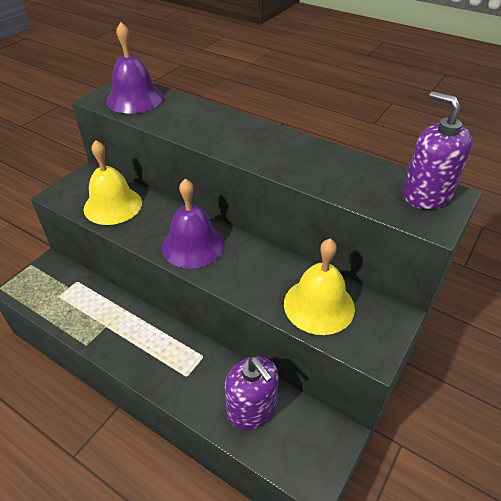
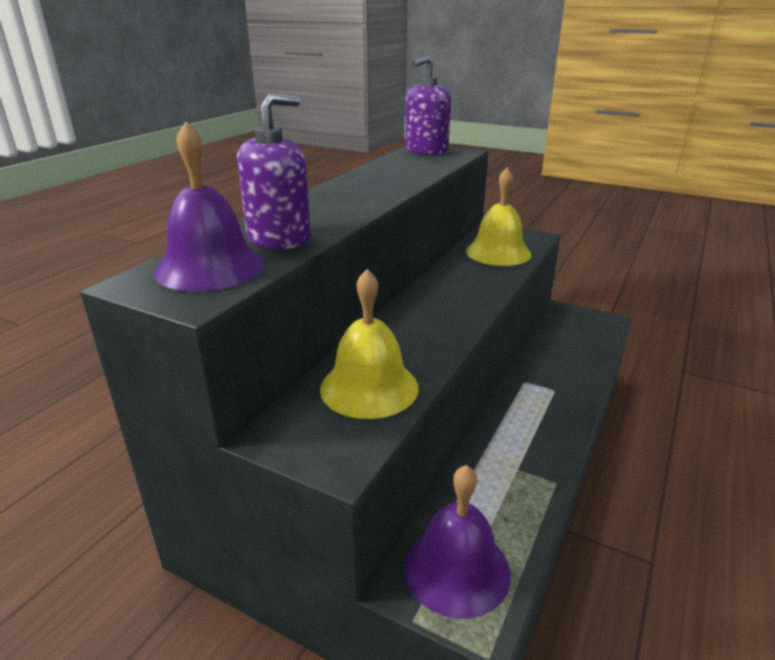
camera: 95 degrees left, 15 degrees down
(193, 245) = (441, 314): purple bell -> purple bell (456, 569)
(252, 409) = (567, 349): purple soap dispenser -> purple soap dispenser (279, 238)

